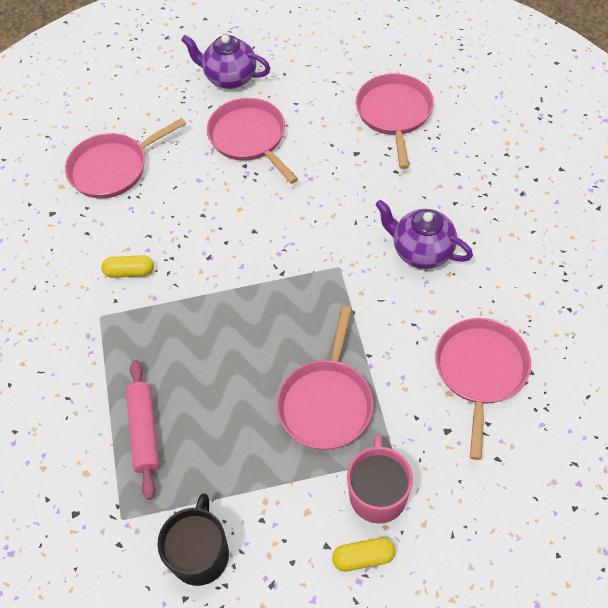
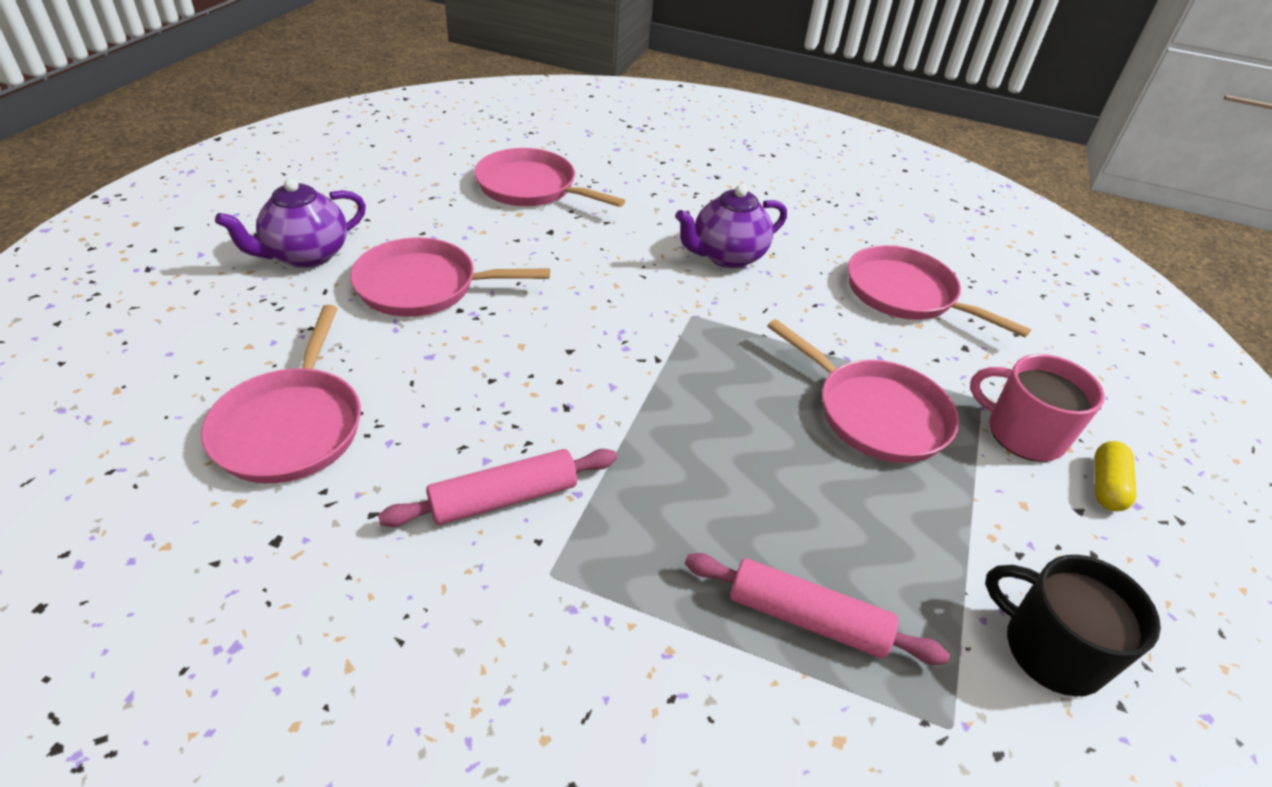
camera: 65 degrees left, 15 degrees down
(130, 272) = (504, 498): yellow capsule -> pink rolling pin

